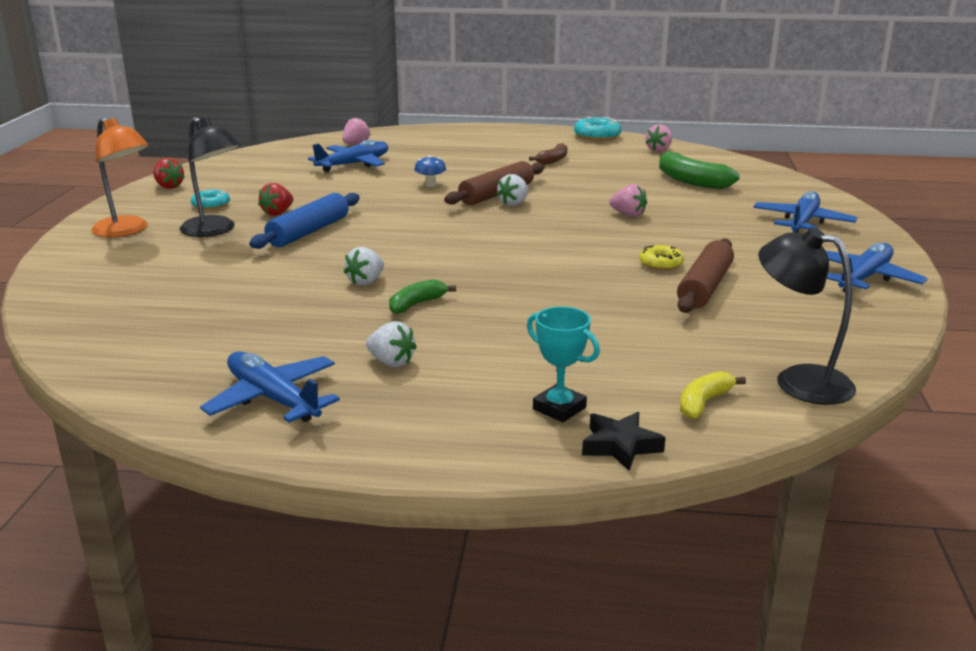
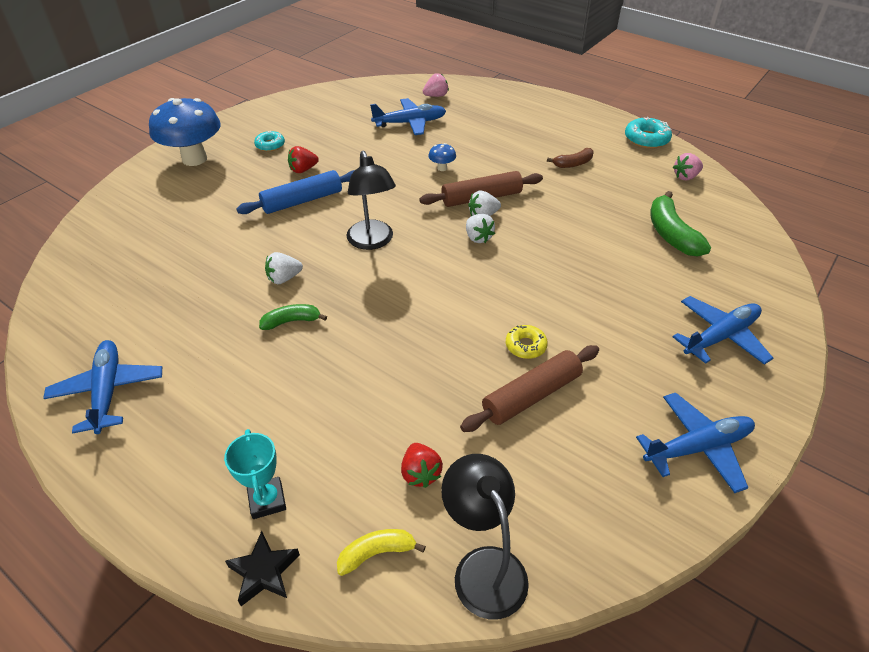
camera: 30 degrees right, 20 degrees up
(126, 231) = (194, 159): orange lamp -> blue mushroom
(169, 186) = (264, 114): red strawberry -> red strawberry (420, 473)
(214, 230) = (245, 177): black lamp -> black lamp (372, 242)
(391, 362) = (212, 385): white strawberry -> white strawberry (478, 237)
(628, 215) = (564, 265): pink strawberry -> none

